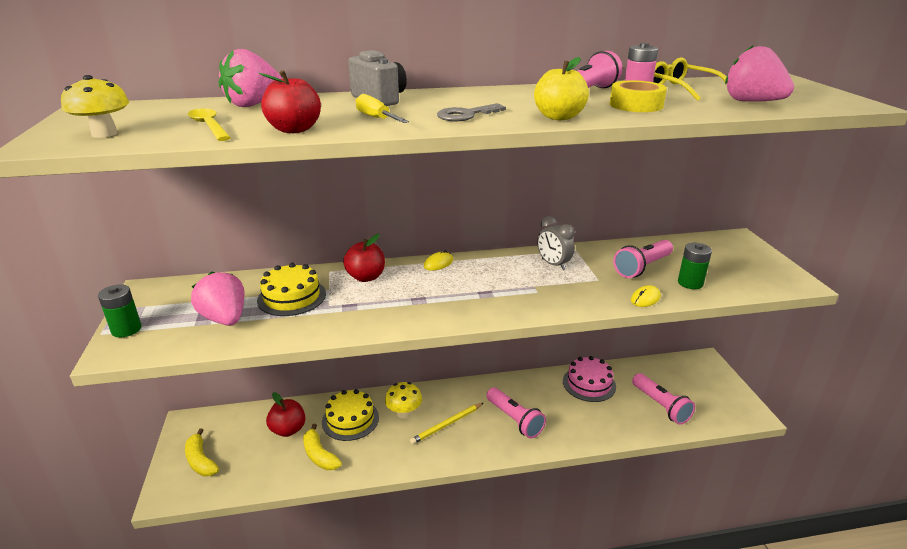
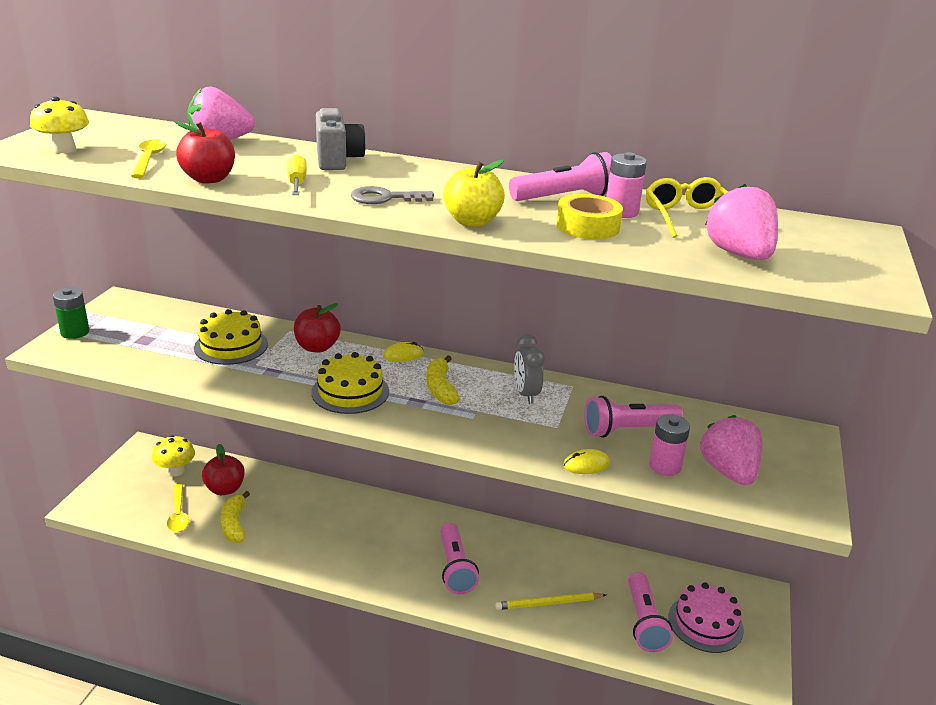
camera: 25 degrees right, 0 degrees up
(201, 460) = (131, 487): yellow banana -> yellow banana (440, 388)
(225, 319) = (157, 348): pink strawberry -> pink strawberry (728, 472)
(263, 466) = (178, 514): none -> yellow spoon
(350, 419) = (288, 502): yellow cake -> yellow cake (350, 392)
(404, 413) = (346, 516): yellow mushroom -> yellow mushroom (175, 471)
(447, 424) = (379, 544): yellow pencil -> yellow pencil (549, 603)
(589, 384) = (577, 563): pink cake -> pink cake (705, 623)
(690, 283) = (664, 466): green battery -> pink battery

